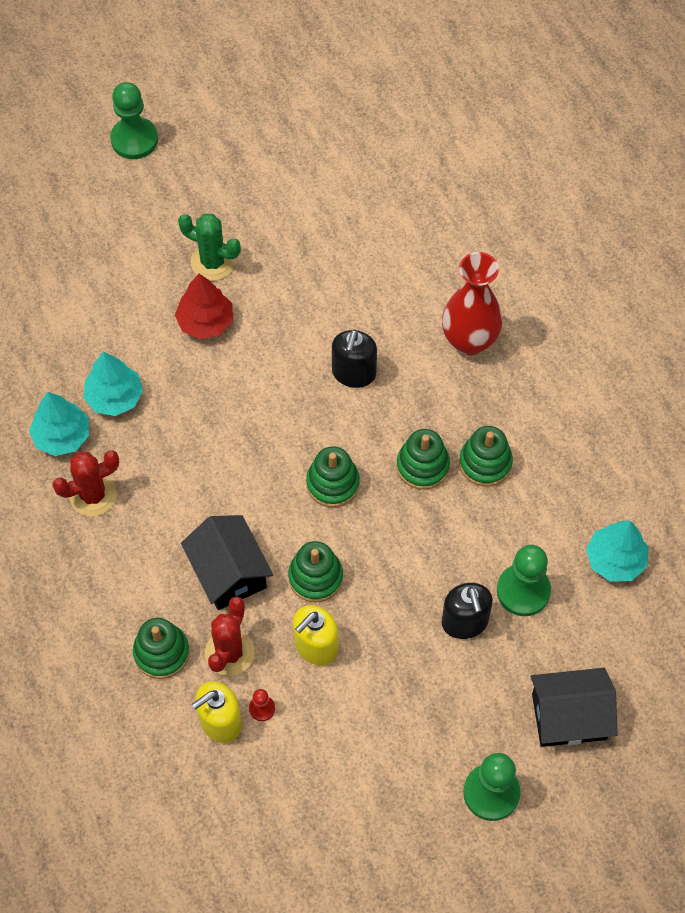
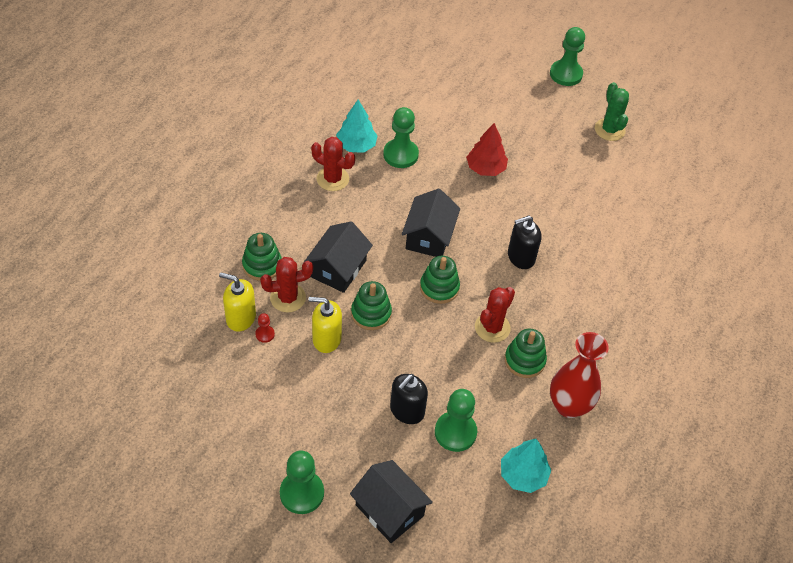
camera: 50 degrees right, 10 degrees down
(114, 397) = (400, 155): turquoise tree -> green pawn
(213, 262) = (526, 150): green cactus -> green cactus (609, 130)
(256, 447) = (429, 237): none -> black house
(422, 466) = (492, 327): green stacking toy -> red cactus
(469, 341) = (599, 304): red vase -> red vase (569, 406)

